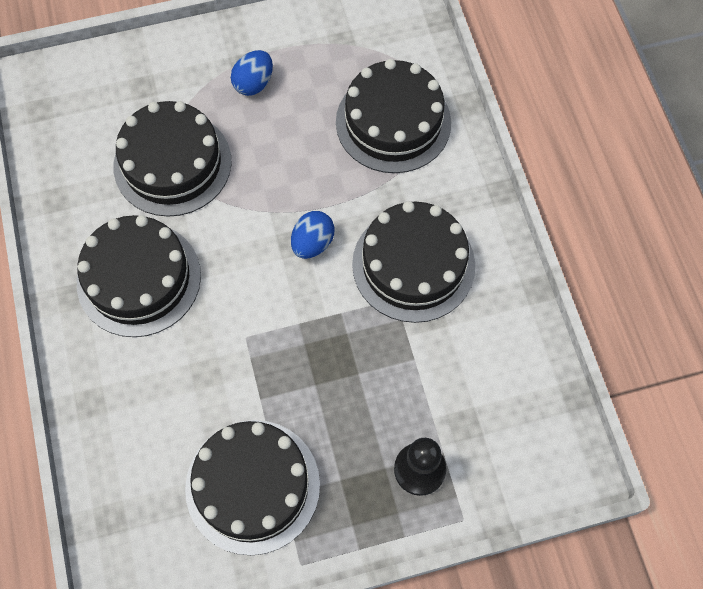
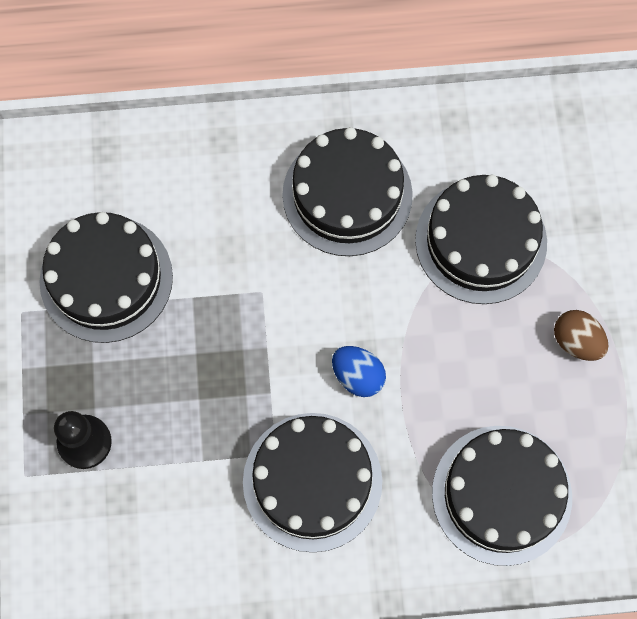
camera: 100 degrees right, 5 degrees up
(254, 83) = (576, 341): blue egg -> brown egg

